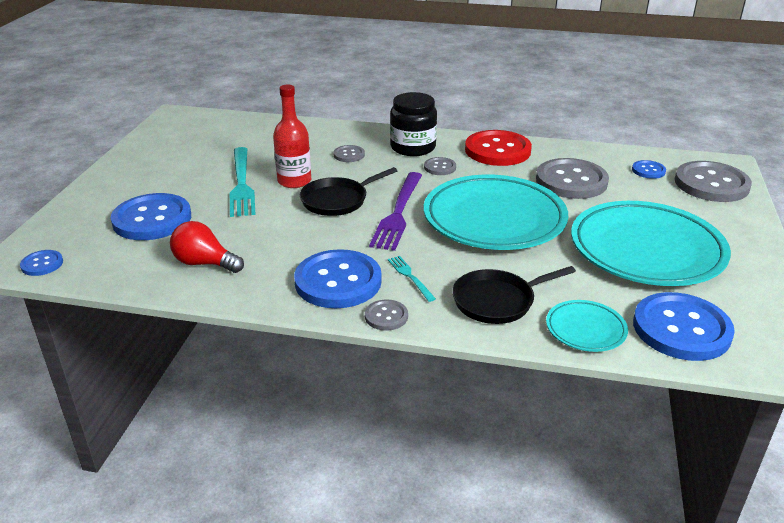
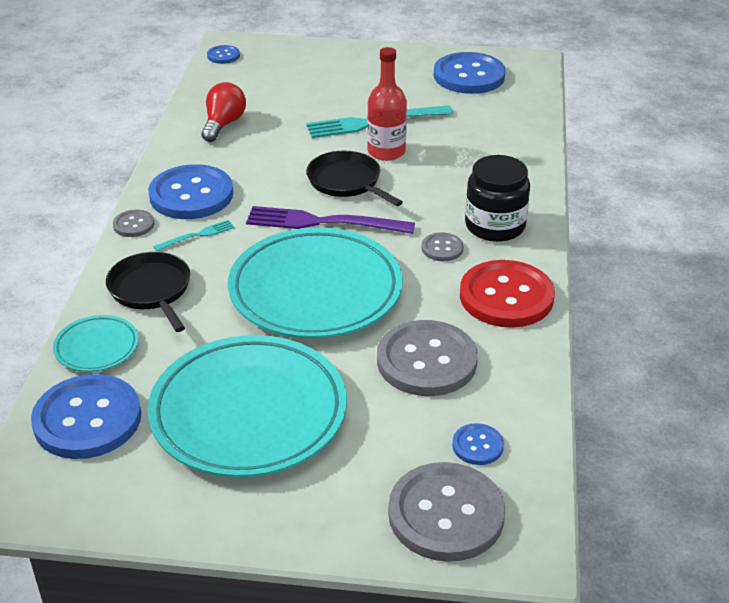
camera: 85 degrees right, 5 degrees up
(152, 219) = (298, 88): blue button -> blue button (469, 76)
(349, 155) = (460, 181): grey button -> none

